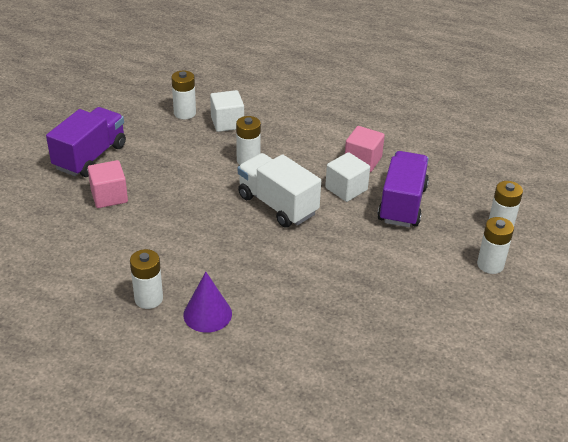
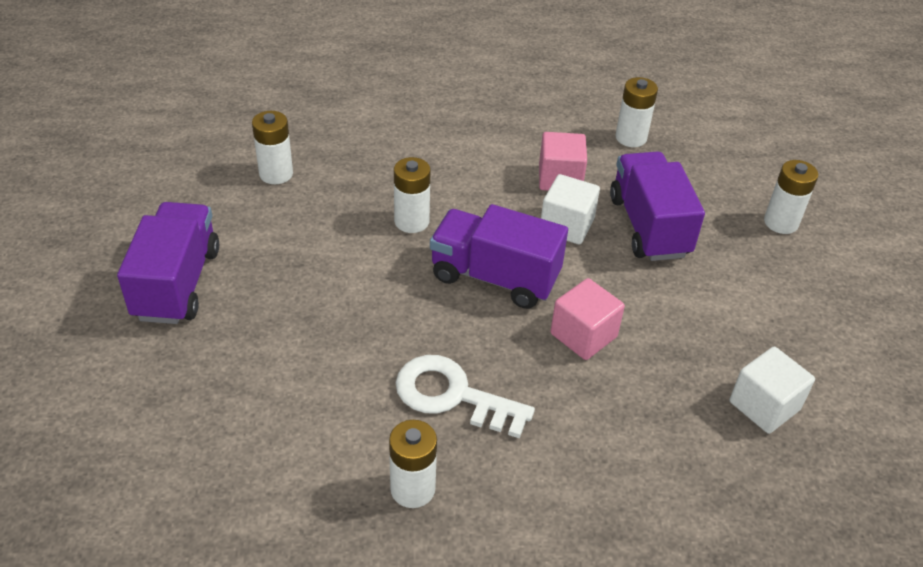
camera: 25 degrees left, 5 degrees up
(109, 196) = (247, 339): pink cube -> pink cube (583, 335)
(205, 260) = (452, 395): none -> white key
(207, 314) = (511, 482): purple cone -> none
(227, 123) = (346, 172): white cube -> white cube (764, 406)
(277, 205) = (494, 277): white truck -> purple truck
(490, 265) = (805, 278): white battery -> white battery (631, 138)

